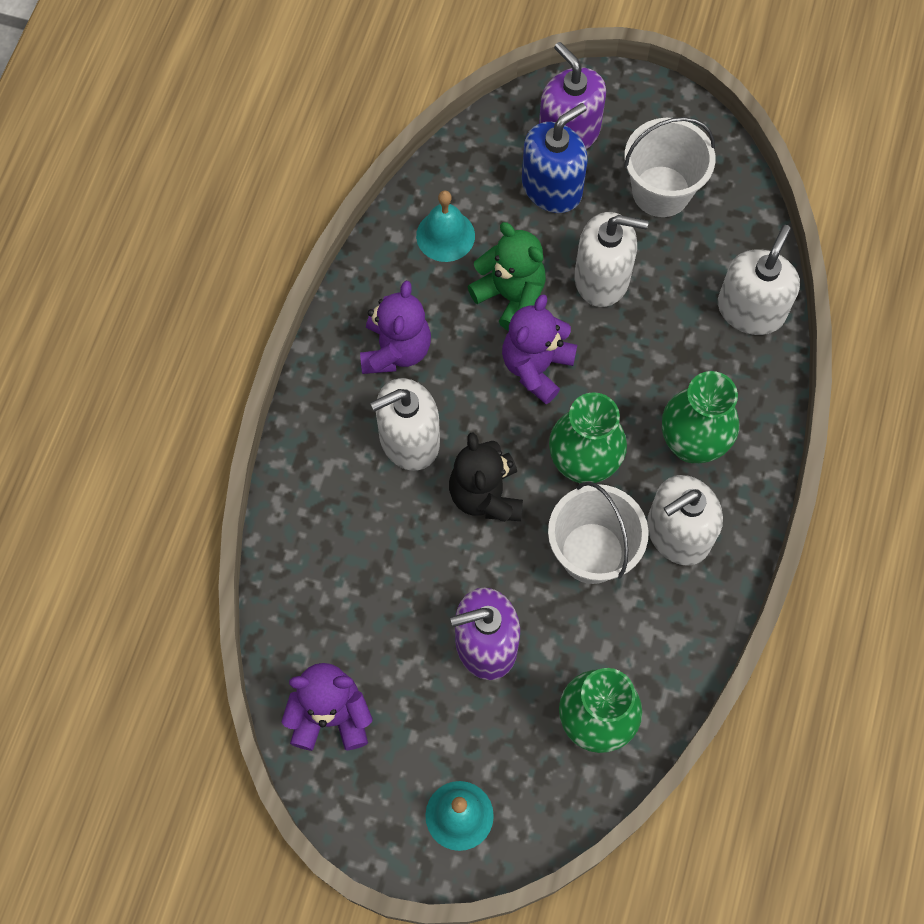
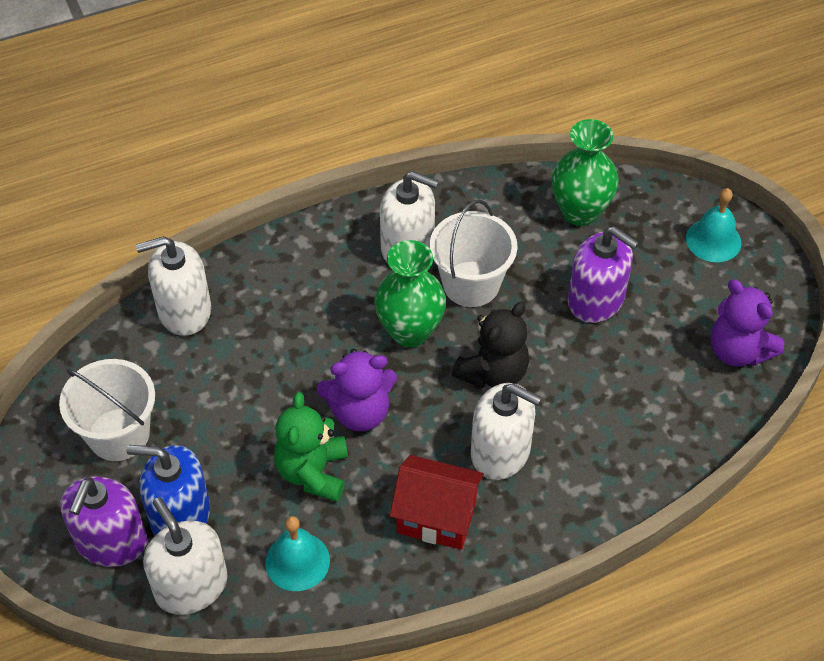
camera: 130 degrees left, 15 degrees down
(396, 350) = (436, 518): purple teddy bear -> red house
(602, 278) = (239, 421): white soap dispenser -> white soap dispenser (191, 586)
(692, 444) = (331, 279): green vase -> none

